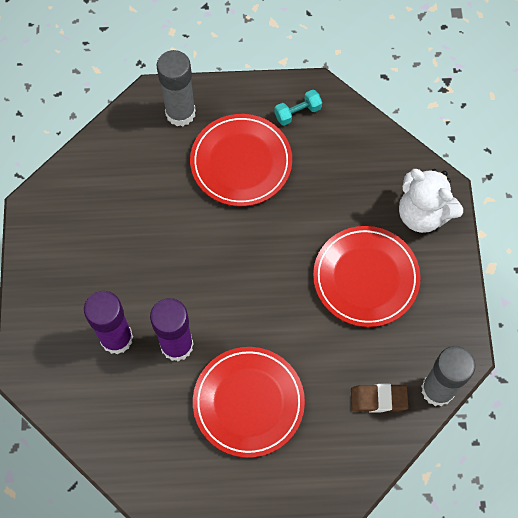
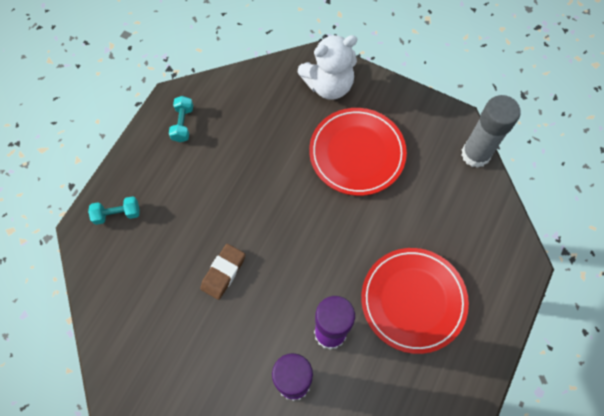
camera: 60 degrees left, 0 degrees up
(180, 113) = (117, 214): grey glue stick -> turquoise dumbbell
(241, 162) = (197, 190): red plate -> none
(378, 399) = (461, 199): brown eraser -> brown eraser (223, 272)

